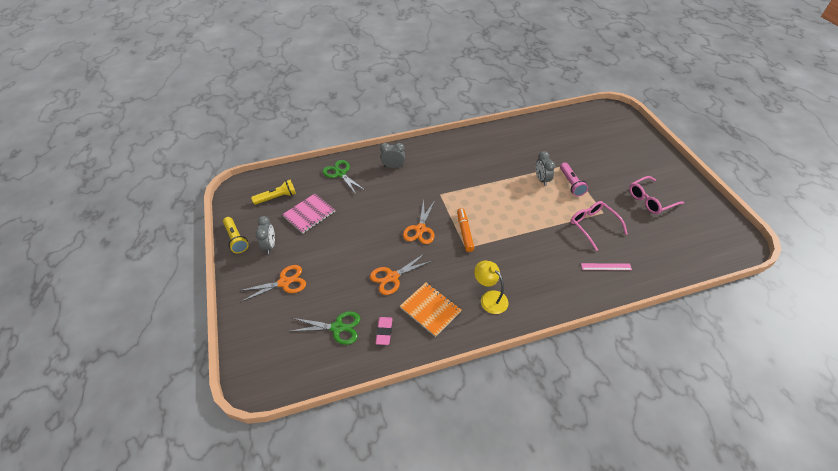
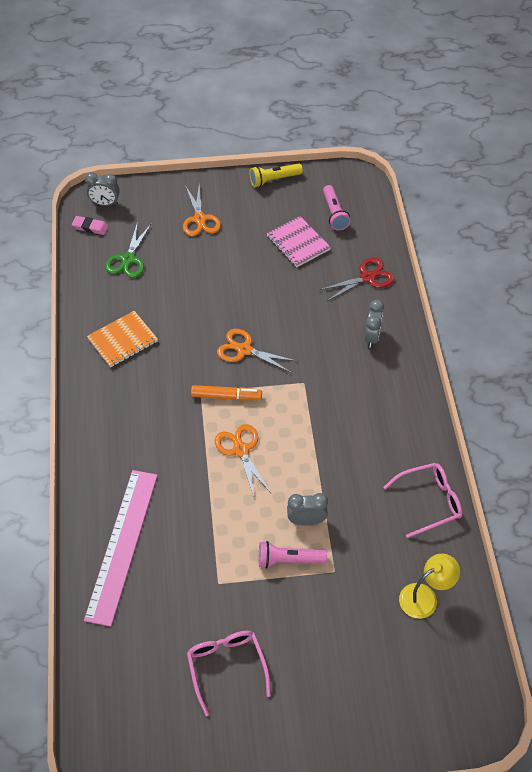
camera: 100 degrees right, 5 degrees up
(270, 246) = (256, 208): grey clock -> grey clock (105, 203)
(277, 197) = (334, 214): yellow flashlight -> pink flashlight
(340, 174) = (367, 277): green scissors -> red scissors
(384, 332) = (110, 296): pink eraser -> pink eraser (90, 227)
(392, 277) = (178, 312): orange scissors -> orange scissors (241, 450)
(489, 298) = (119, 399): yellow lamp -> yellow lamp (425, 596)
(593, 226) = (196, 558): pink glasses -> pink glasses (429, 501)
(606, 266) = (122, 545): pink ruler -> pink ruler, size x2.45

